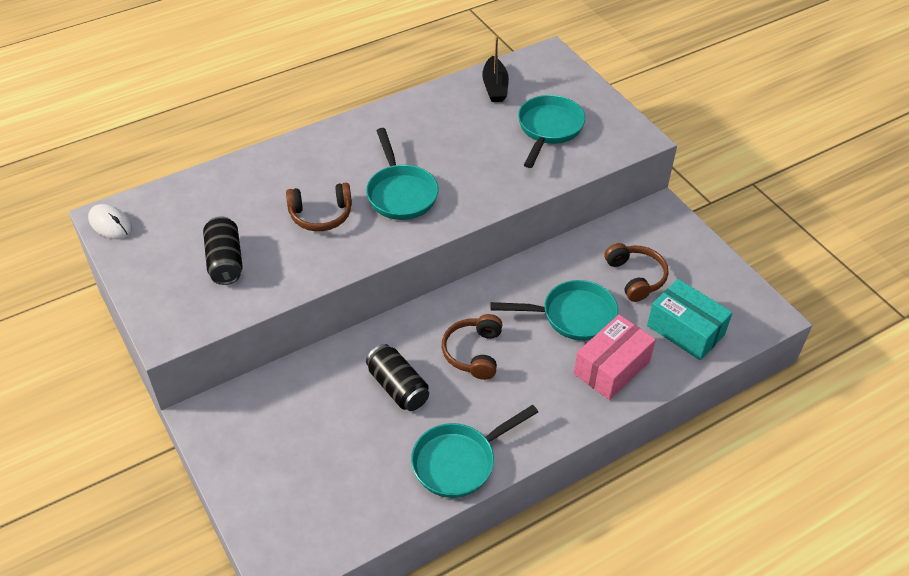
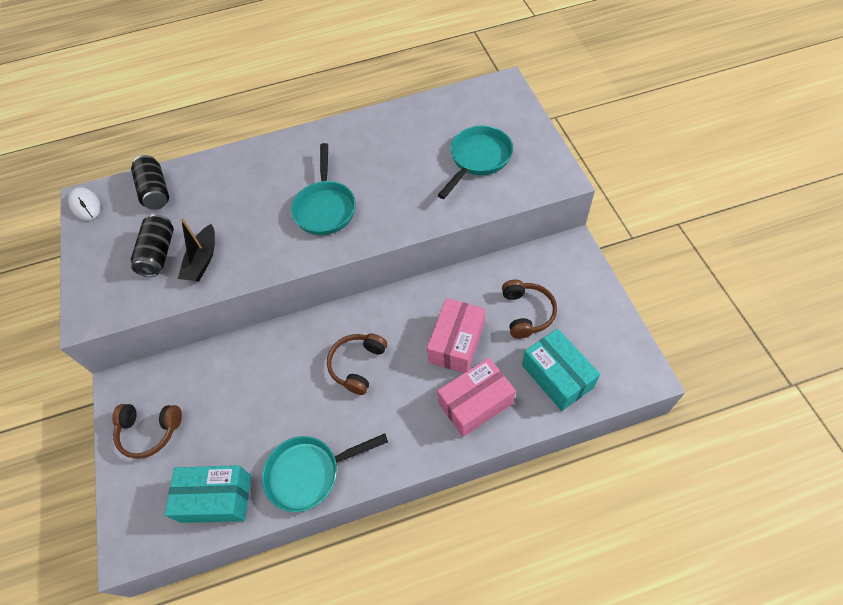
camera: 20 degrees right, 10 degrees up
(321, 215) = (251, 220): brown headphones -> brown headphones (149, 431)
(364, 504) = (216, 498): none -> turquoise box
(398, 387) = (283, 388): black can -> black can (156, 191)
(495, 87) = (444, 111): black boat -> black boat (202, 260)
(572, 316) = (456, 343): turquoise pan -> pink box

